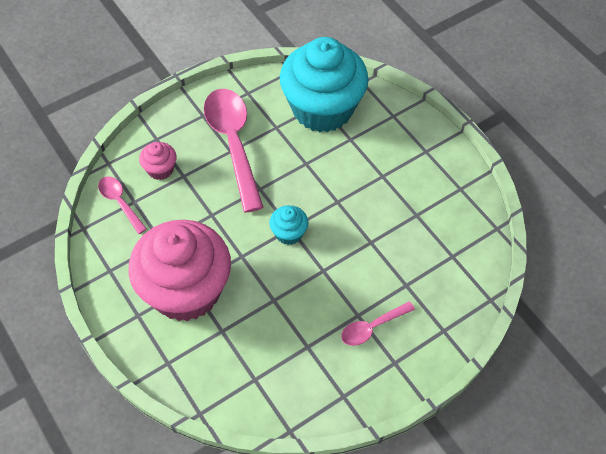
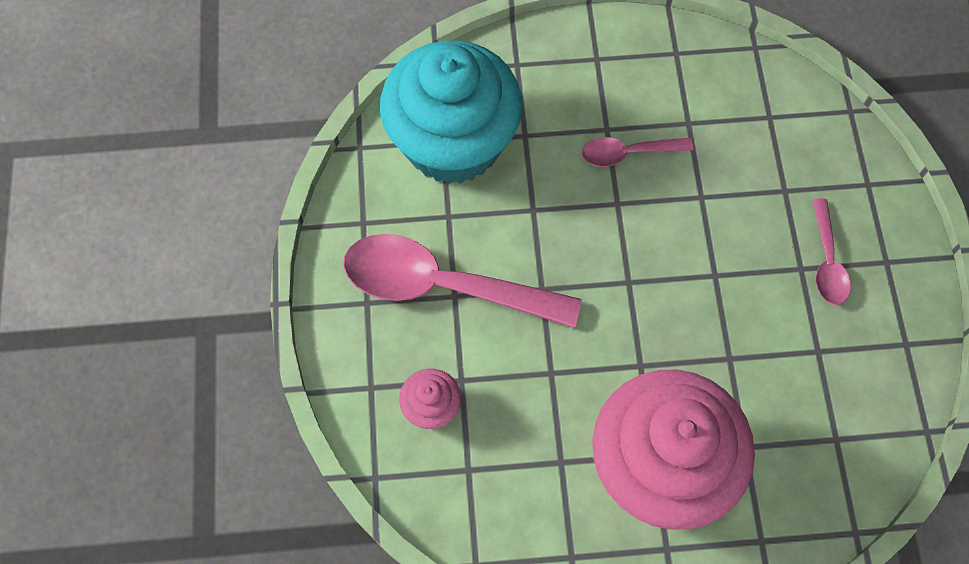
camera: 60 degrees left, 10 degrees up
(120, 202) = (459, 491): pink spoon -> pink spoon (628, 153)
(289, 233) = (636, 288): turquoise cupcake -> none

